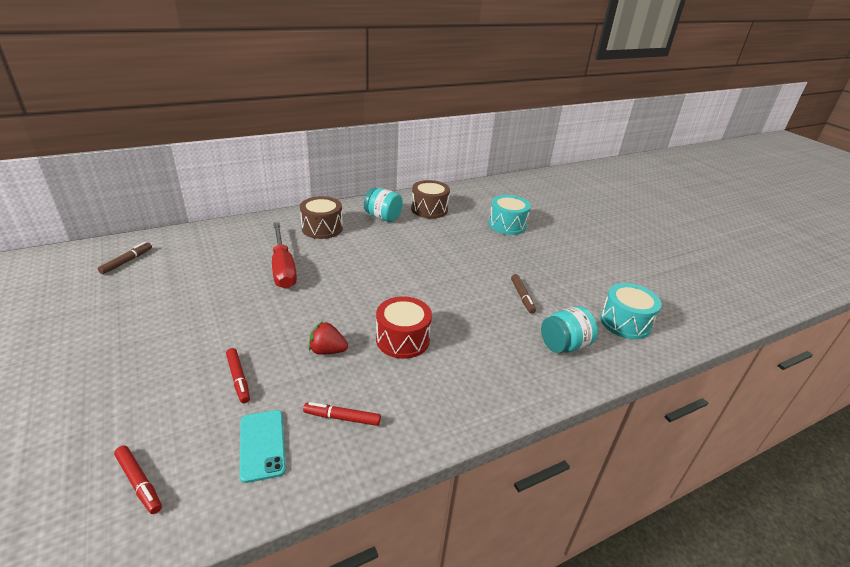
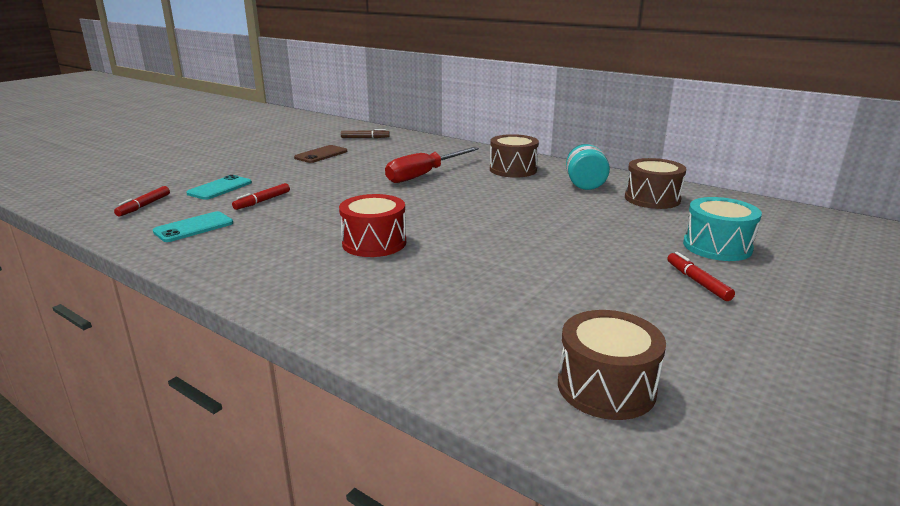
camera: 65 degrees right, 10 degrees down
(140, 303) = (321, 155): none -> brown phone
(155, 403) = (220, 188): none -> turquoise phone
(327, 351) = (324, 219): red strawberry -> none
(342, 418) = (240, 245): red marker -> red marker (697, 282)
(522, 297) = (547, 289): brown marker -> none
(564, 345) = (473, 338): turquoise jar -> none
(625, 322) = (606, 387): turquoise drum -> brown drum

